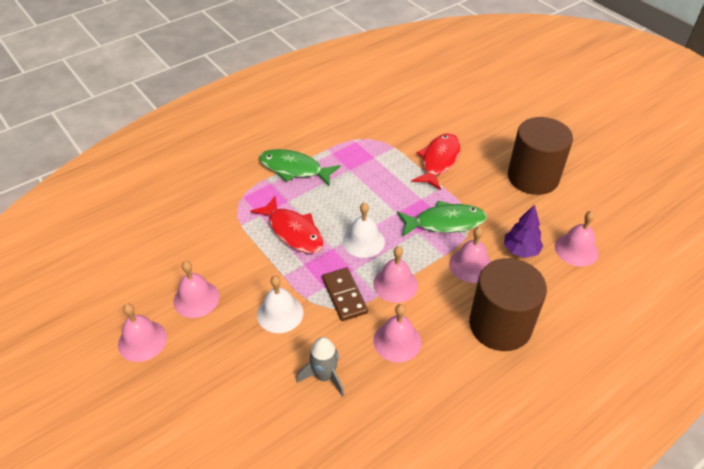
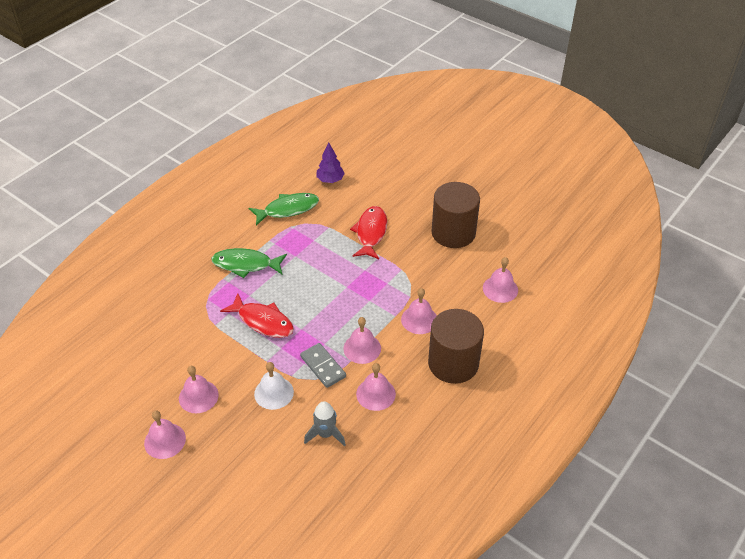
camera: 15 degrees left, 0 degrees up
(344, 295) = (323, 366): brown domino -> grey domino
(363, 241) = (325, 317): white bell -> none
(445, 222) = (389, 287): green fish -> green fish (288, 209)
(520, 250) = (456, 299): purple tree -> purple tree (330, 180)

